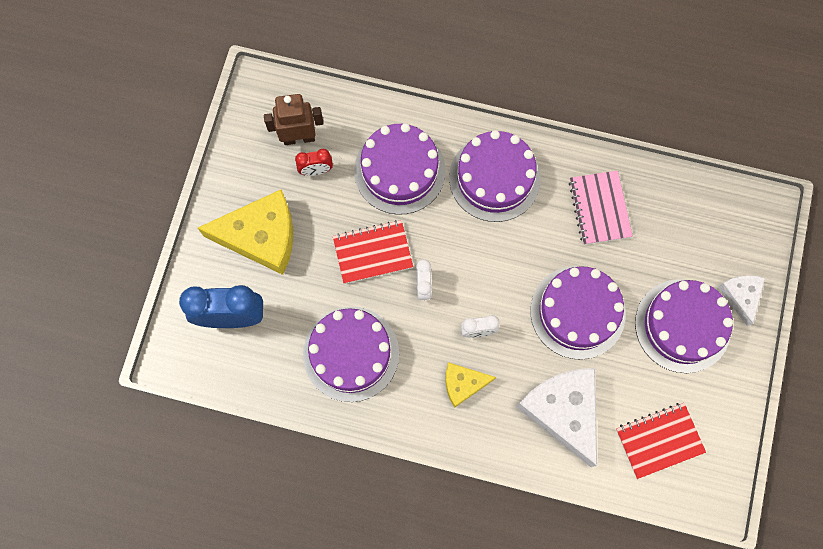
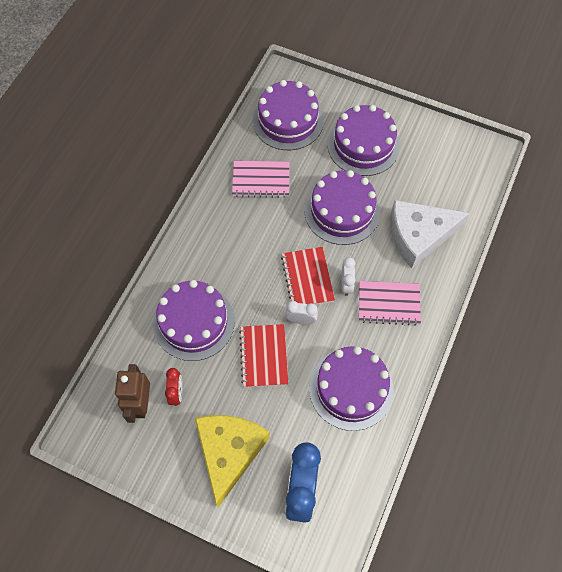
camera: 80 degrees left, 10 degrees down
(463, 384) = (388, 304): yellow cheese -> pink notebook
(494, 178) = (218, 249): purple cake -> purple cake (288, 120)
(659, 440) = (447, 177): red notebook -> red notebook (307, 278)
(741, 296) = (347, 105): white cheese -> none

